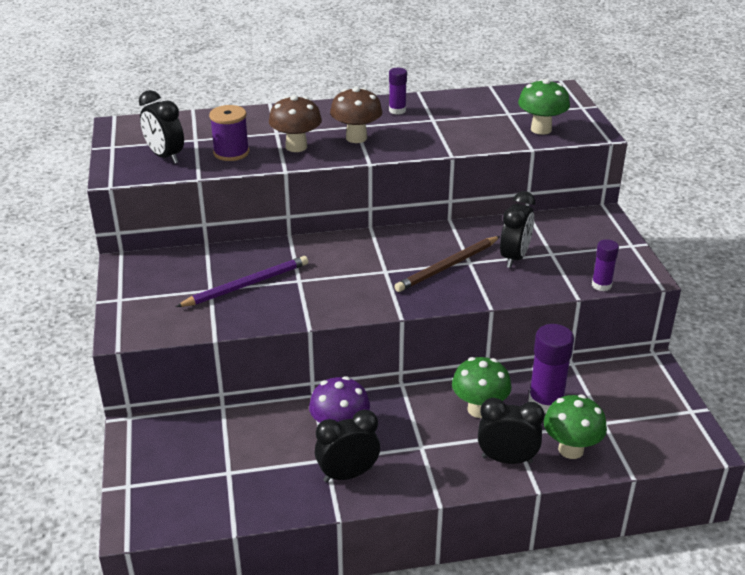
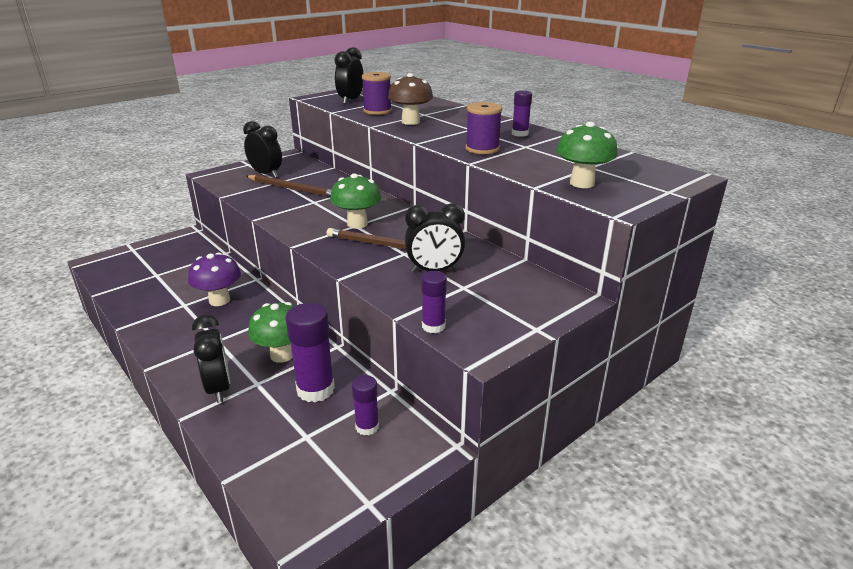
camera: 60 degrees right, 5 degrees down
(246, 285) = (293, 189): purple pencil -> brown pencil
(347, 474) = (169, 318): black clock -> black clock (266, 174)
(356, 138) = (451, 132): brown mushroom -> none
(420, 139) = (482, 149): none -> purple spool
(571, 449) = (250, 424): green mushroom -> green mushroom (357, 224)
(610, 388) = (367, 427): none -> purple glue stick

